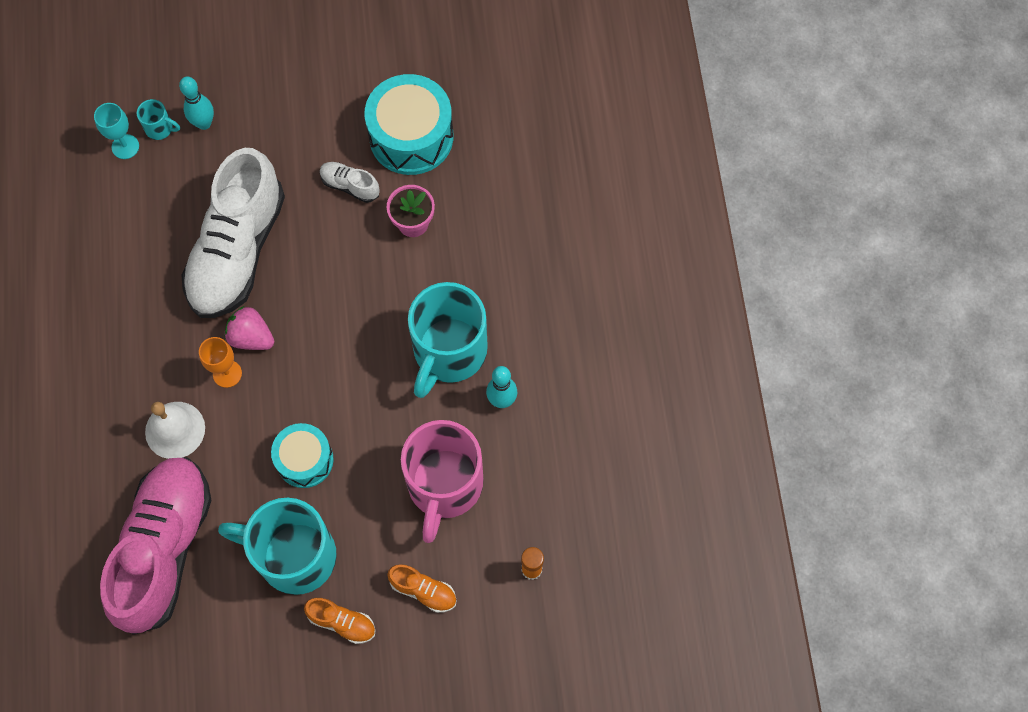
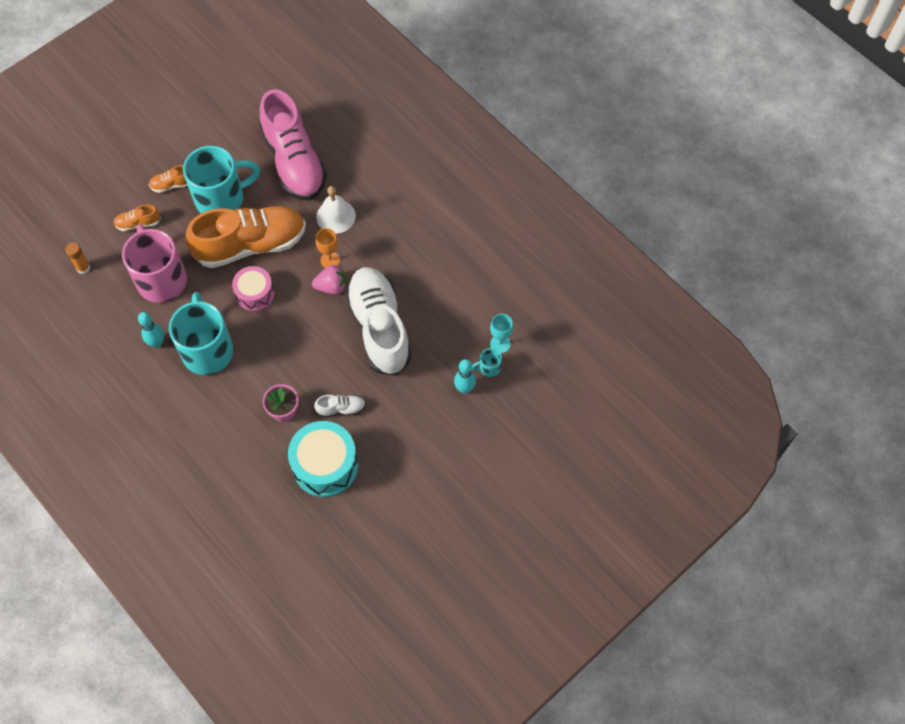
camera: 145 degrees right, 5 degrees down
(305, 460) = (251, 245): turquoise drum -> orange shoe
(346, 388) = (255, 294): none -> pink drum

